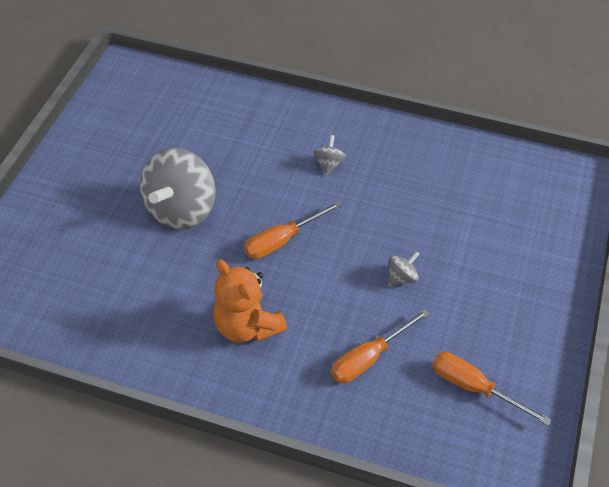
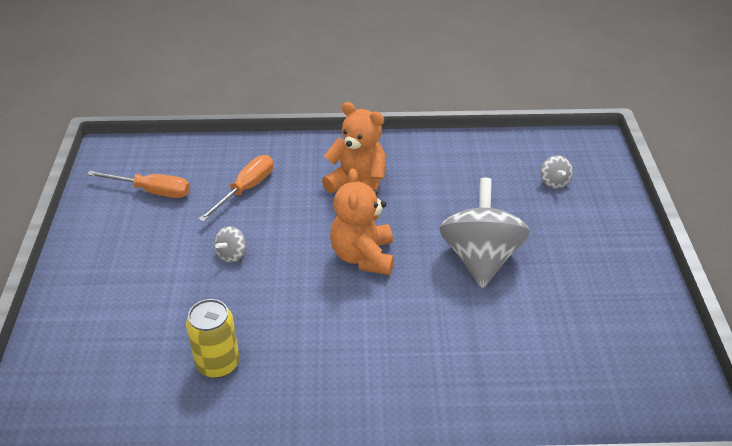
camera: 160 degrees right, 10 degrees down
(282, 240) = (363, 256): orange screwdriver -> orange teddy bear
(329, 164) = (350, 351): grey spinning top -> grey spinning top (554, 182)
(432, 182) = (218, 363): none -> yellow can

